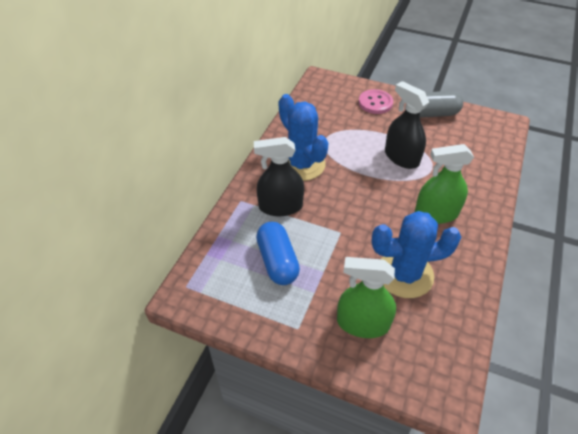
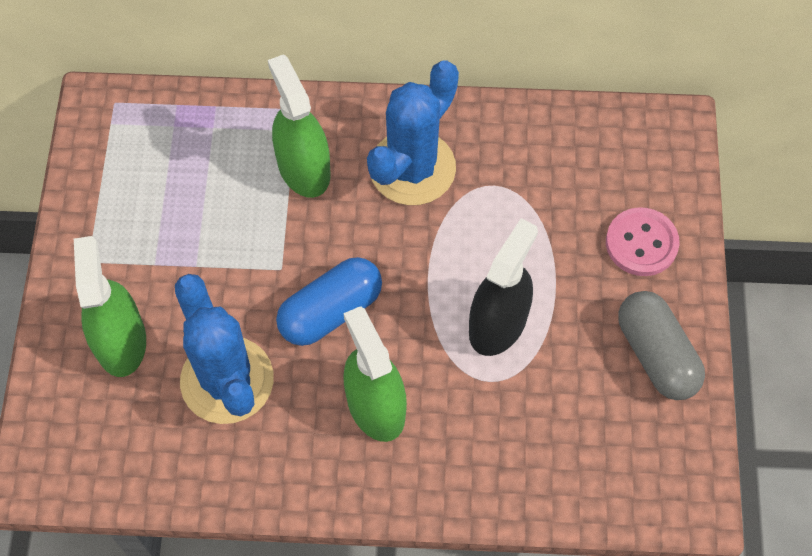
camera: 70 degrees right, 15 degrees up
(277, 261) = (193, 199): blue capsule -> blue capsule (330, 311)
(280, 206) = (303, 168): black spray bottle -> green spray bottle

